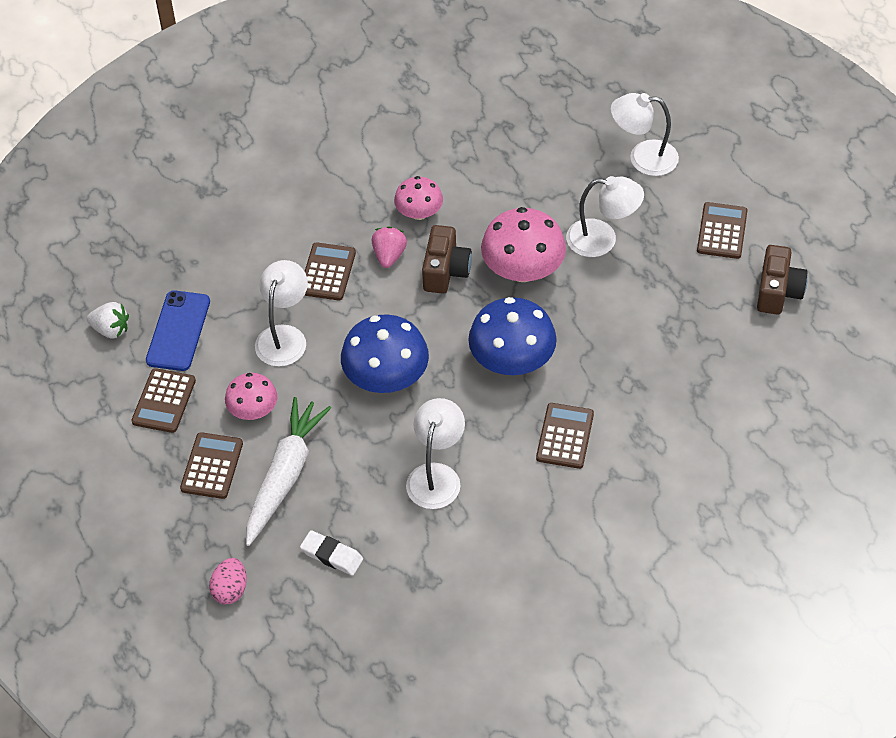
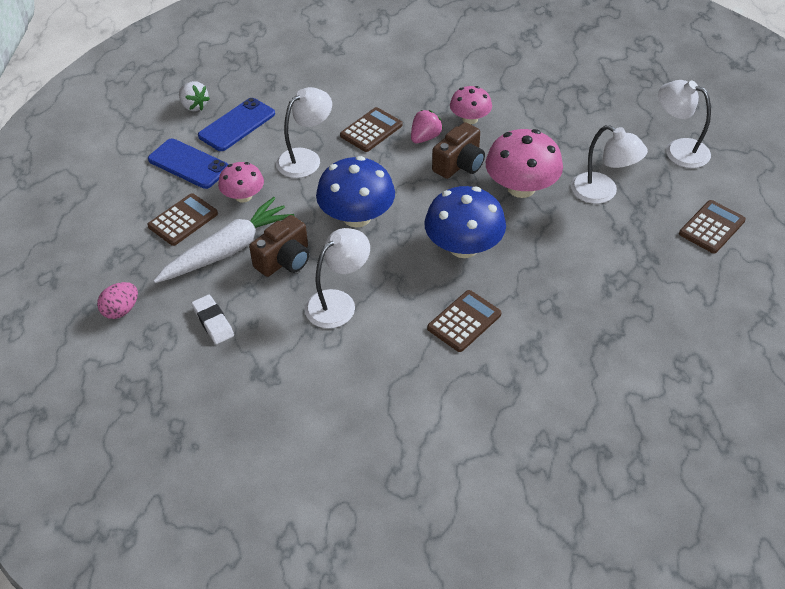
camera: 30 degrees right, 5 degrees down
(164, 401) = (188, 164): brown calculator -> blue phone
(778, 291) = (733, 293): brown camera -> brown camera (284, 260)

